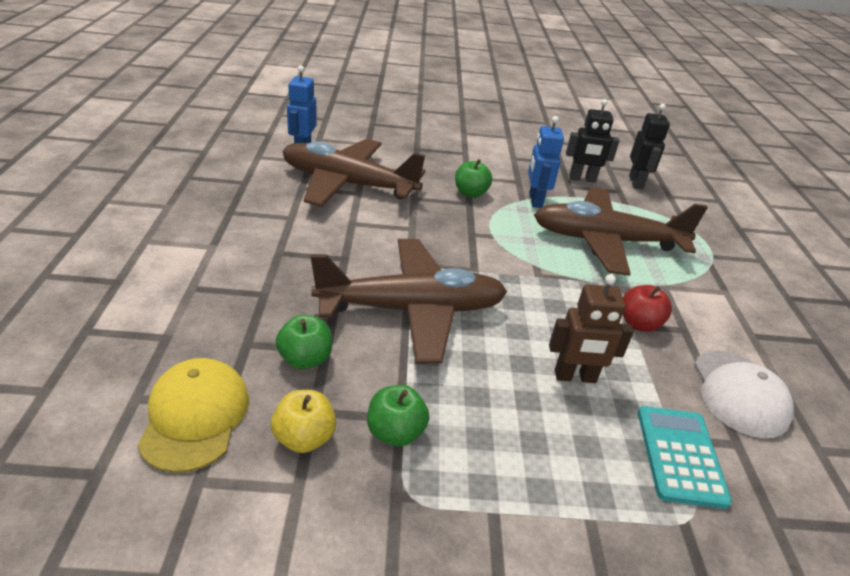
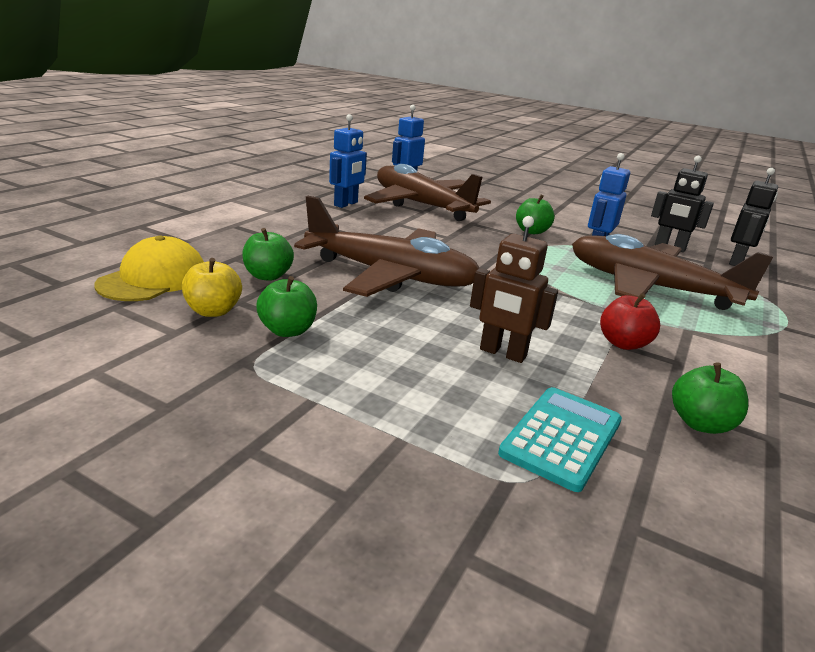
camera: 30 degrees right, 10 degrees down
(275, 206) = (346, 204): none -> blue robot
(739, 393) = (700, 423): white cap -> green apple

